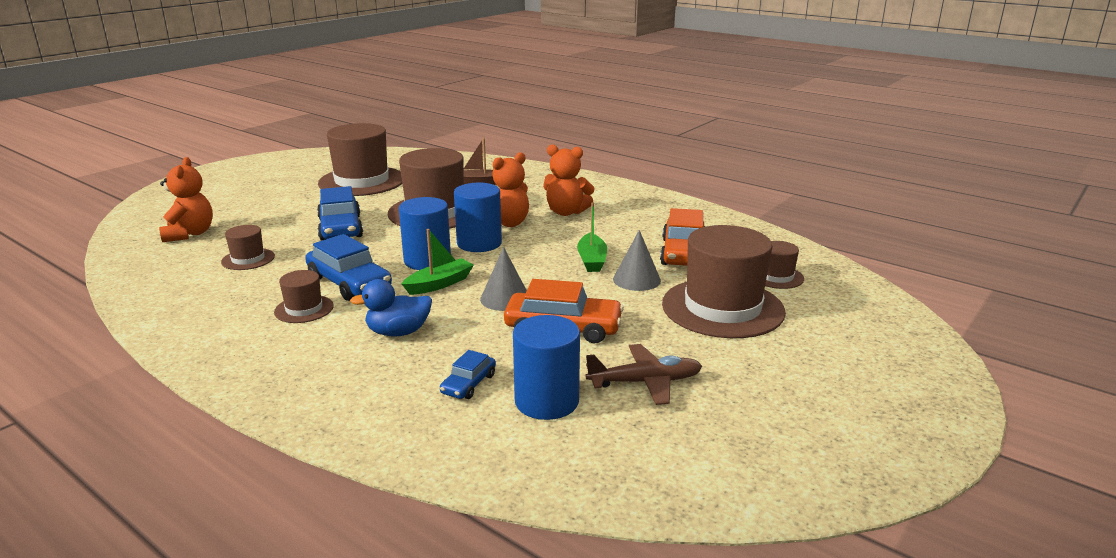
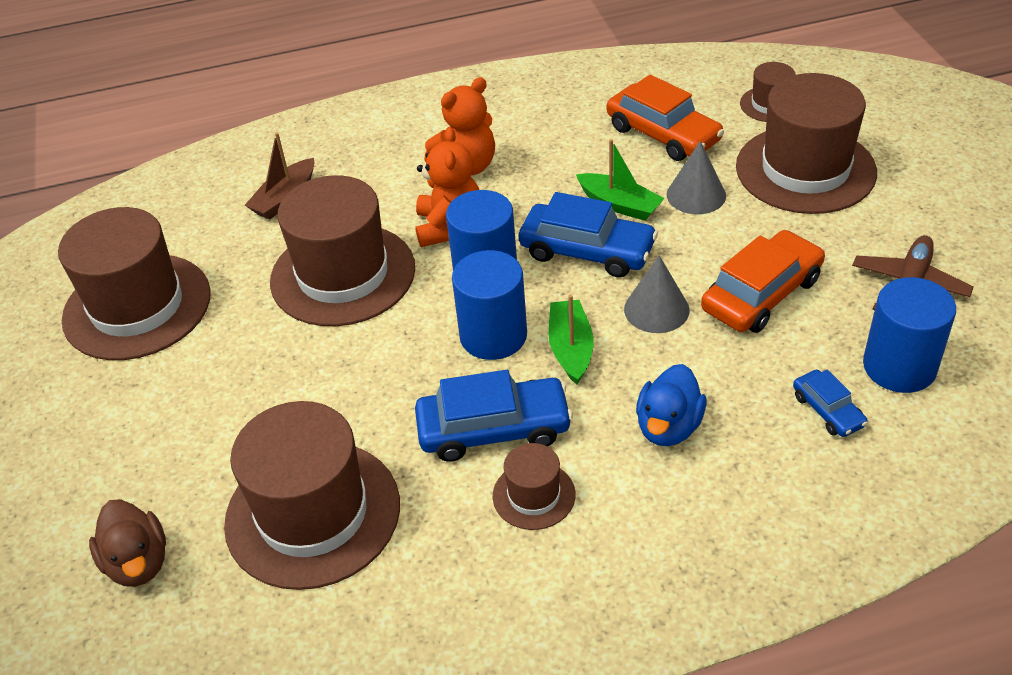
camera: 50 degrees left, 20 degrees up
(189, 234) = (138, 562): orange teddy bear -> brown duck
(248, 259) = (313, 513): brown hat -> brown hat, size x2.12
(340, 228) = (298, 384): blue car -> blue car (587, 251)

